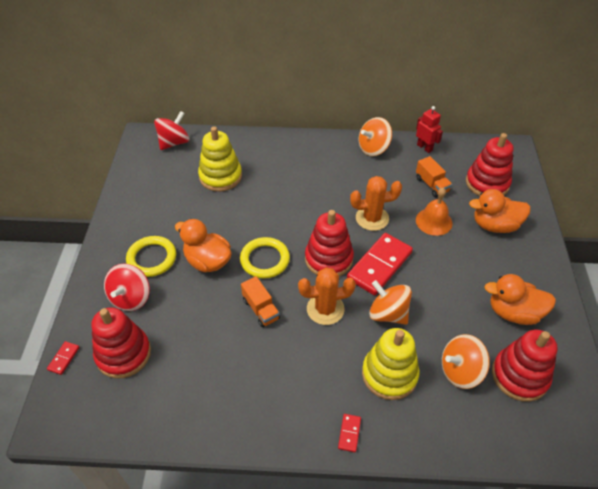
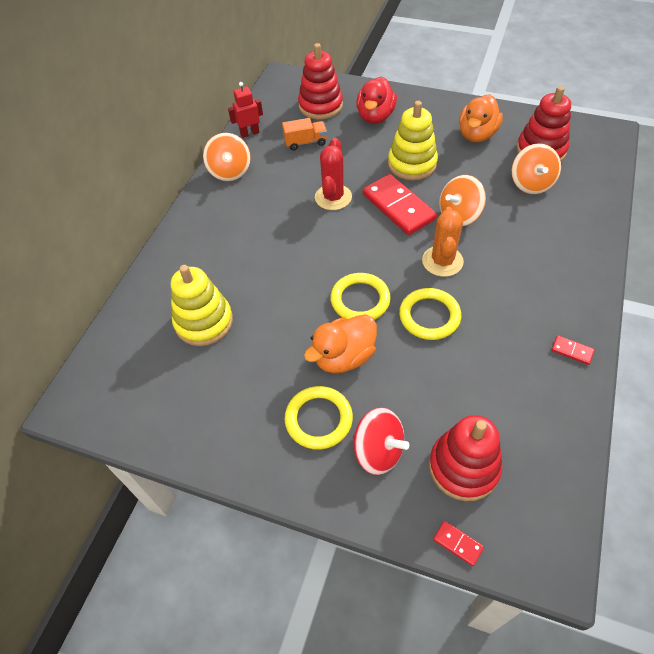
camera: 70 degrees left, 5 degrees up
(174, 142) = (107, 367): red spinning top -> none
(261, 309) = (429, 316): orange truck -> yellow ring
(328, 259) = (377, 244): red stacking toy -> none
(349, 433) = (586, 274): red domino -> red domino (572, 351)
(372, 218) = (333, 197): orange cactus -> red cactus
(389, 374) = (527, 231): yellow stacking toy -> yellow stacking toy (412, 164)
(434, 221) = (355, 154): orange bell -> none
(495, 225) = (375, 116): orange duck -> red duck

